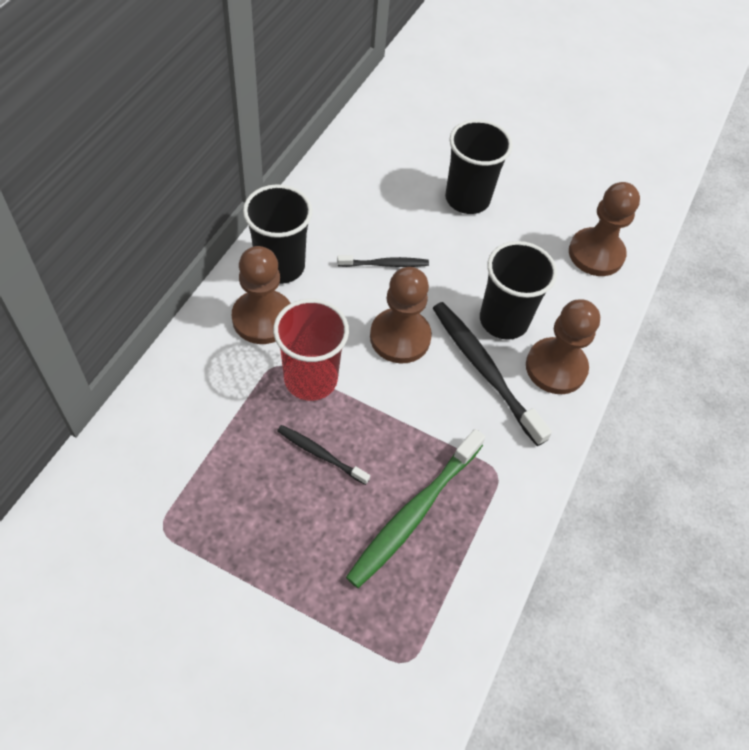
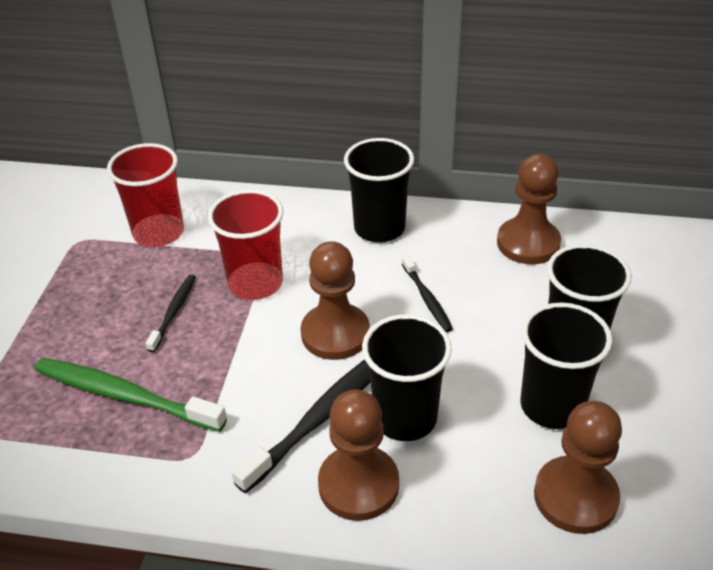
camera: 80 degrees right, 15 degrees down
(191, 446) = (158, 233): none -> red cup
(262, 318) = (311, 235): brown pawn -> brown pawn (528, 243)
(520, 234) = (552, 406): none -> black cup

